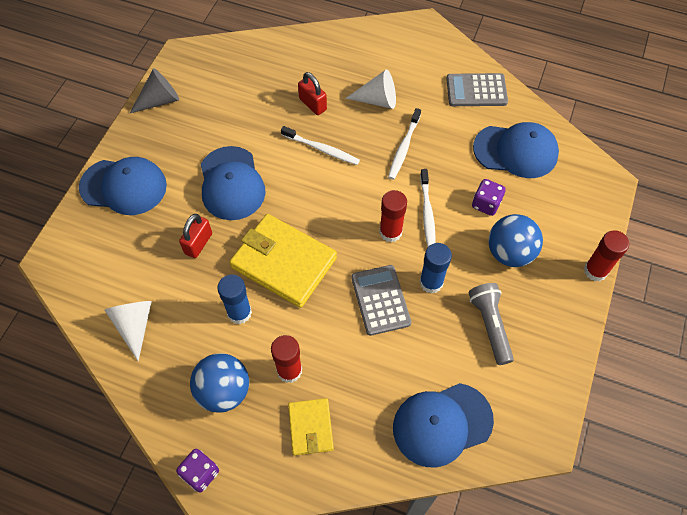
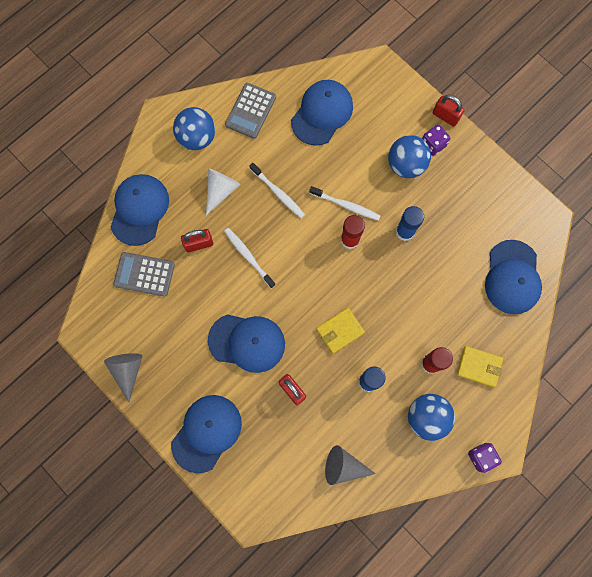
camera: 65 degrees left, 15 degrees up
(134, 325) = (343, 466): white cone -> grey cone
(284, 262) = (340, 331): yellow wallet -> yellow wallet, size x0.54
(321, 47) = (139, 210): none -> blue cap
(322, 149) = (248, 256): white toothbrush -> white toothbrush turned 90 degrees counterclockwise
(380, 300) = (403, 274): grey calculator -> grey calculator (144, 274)
(420, 60) = (197, 138): none -> blue ball
(486, 204) = (358, 159): purple dice -> purple dice (433, 145)
(490, 326) = (456, 209): grey flashlight -> none
(595, 271) = (445, 116): red glue stick -> red padlock

